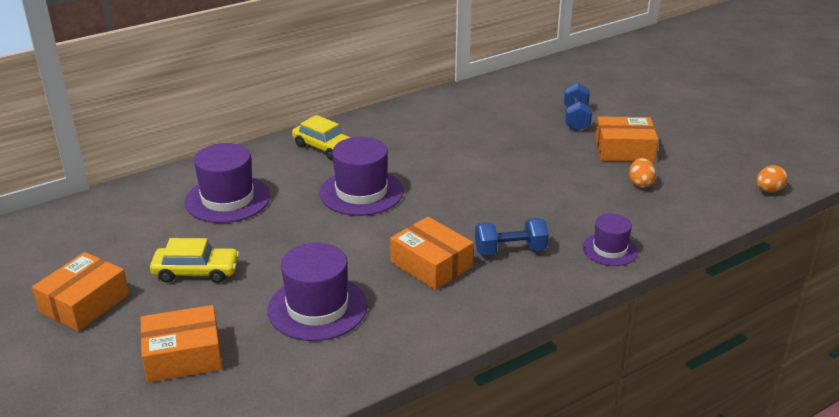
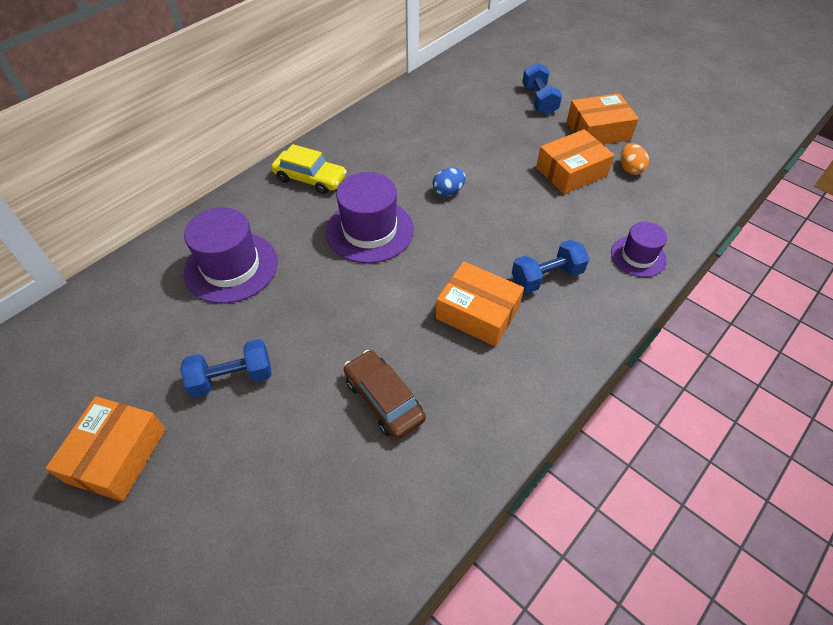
camera: 15 degrees left, 20 degrees up
(183, 356) = (261, 507): orange box -> orange box (571, 172)
(196, 272) = (232, 378): yellow car -> blue dumbbell
(317, 308) = (384, 399): purple hat -> brown car
(448, 175) = (448, 192): none -> blue egg
(768, 190) = (743, 156): orange egg -> none

